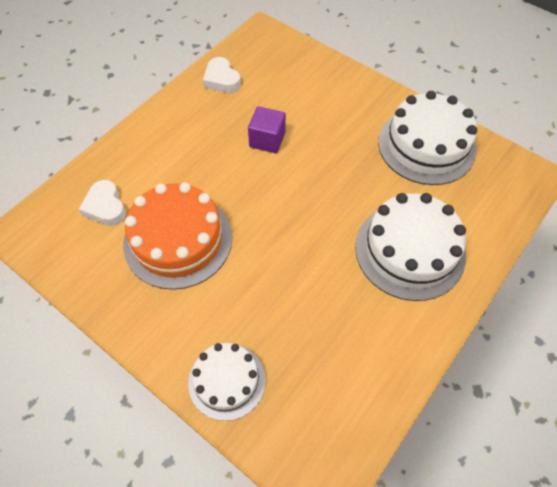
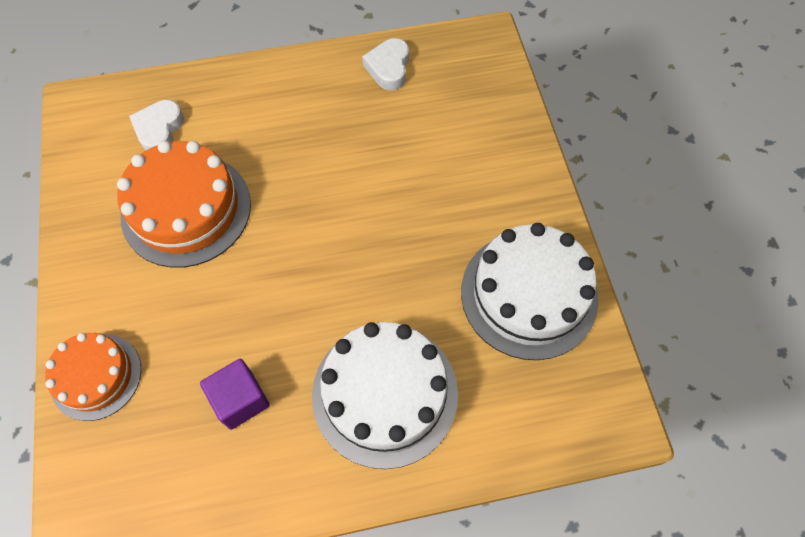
camera: 40 degrees right, 5 degrees up
(227, 381) = (96, 376): white cake -> orange cake
(267, 140) = (367, 166): purple cube -> purple cube (240, 400)

